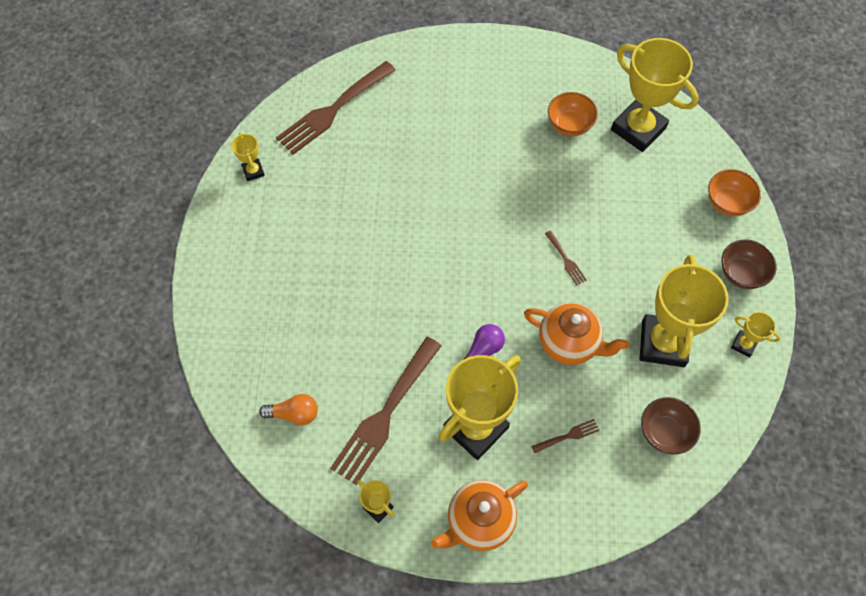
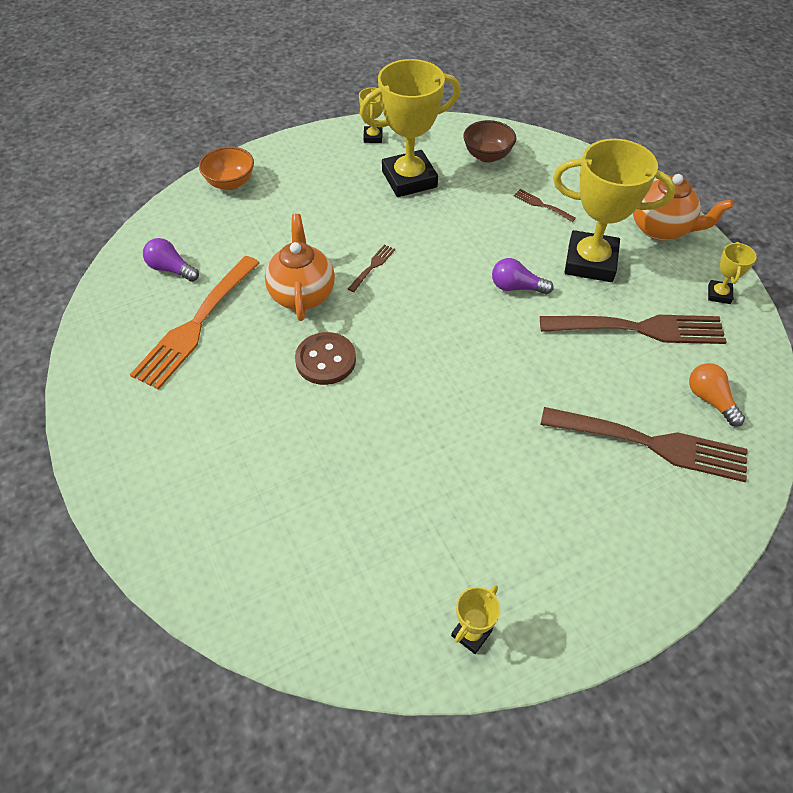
camera: 120 degrees left, 10 degrees down
(333, 110) = (308, 588): brown fork -> brown fork (652, 444)
(489, 187) = (325, 360): none -> brown button
(569, 125) = (196, 325): orange bowl -> orange fork
(569, 343) = (458, 233): orange teapot -> orange teapot (302, 294)
(638, 129) = (171, 269): yellow trophy -> purple light bulb
(741, 274) = (304, 155): brown bowl -> none

